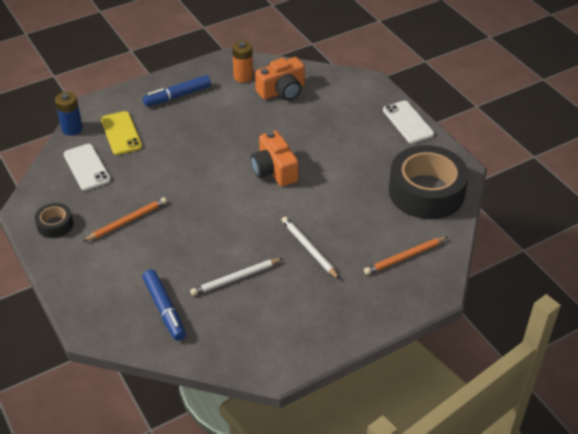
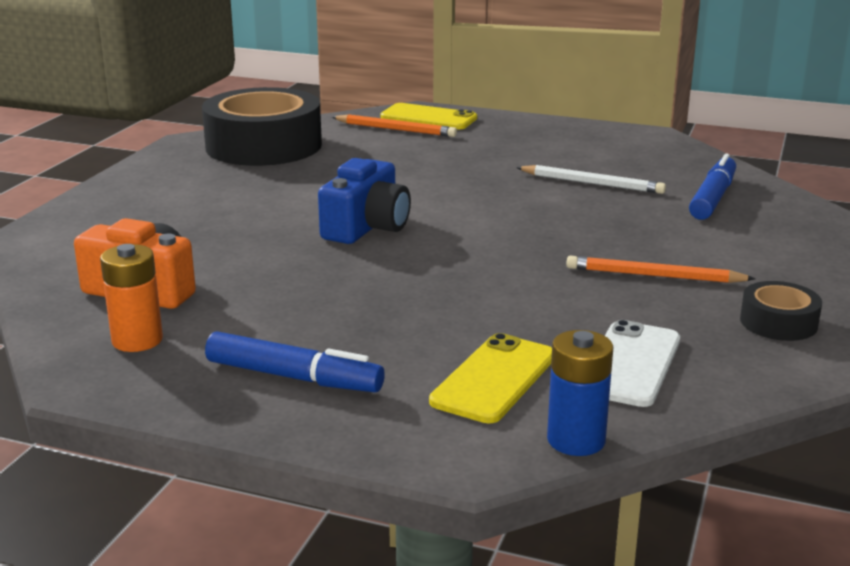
camera: 130 degrees left, 20 degrees down
(274, 170) = (367, 227): orange camera -> blue camera
(309, 249) = (471, 167): white pencil -> none
(408, 122) = (119, 187): white phone -> none
(414, 285) = (428, 118): none -> yellow phone

